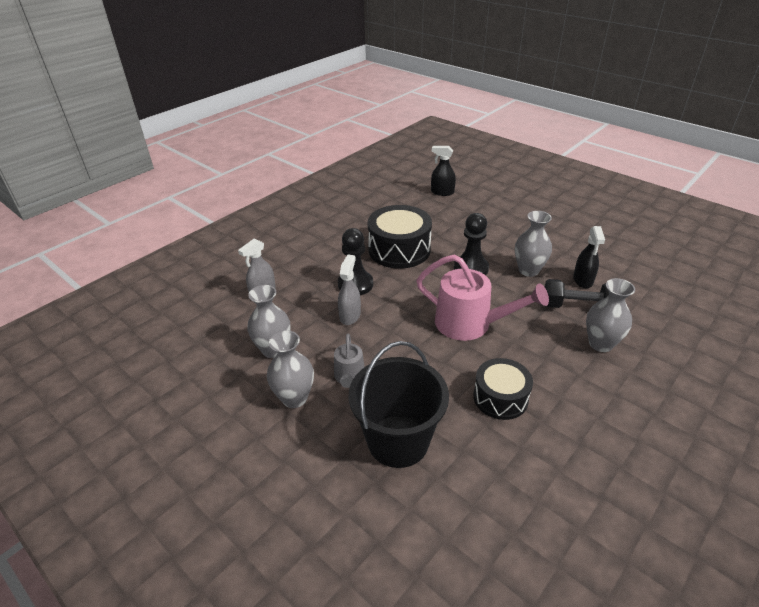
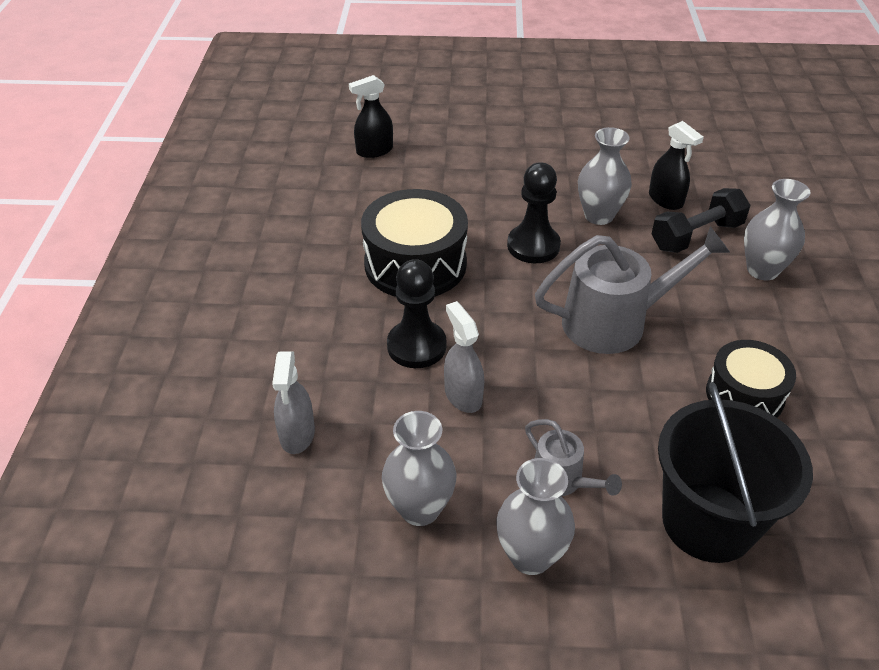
camera: 40 degrees left, 5 degrees up
(471, 324) = (616, 322): pink watering can -> grey watering can

